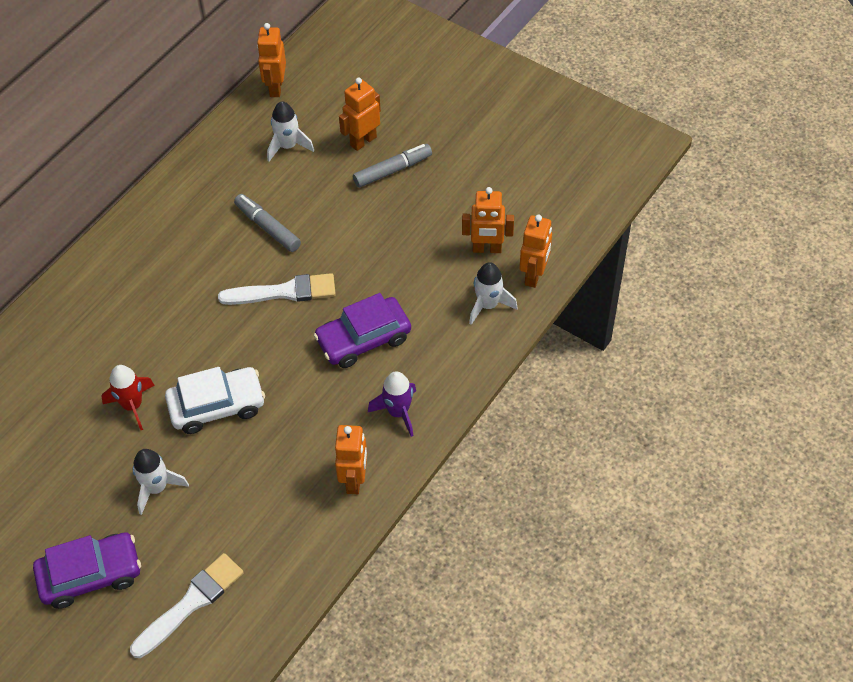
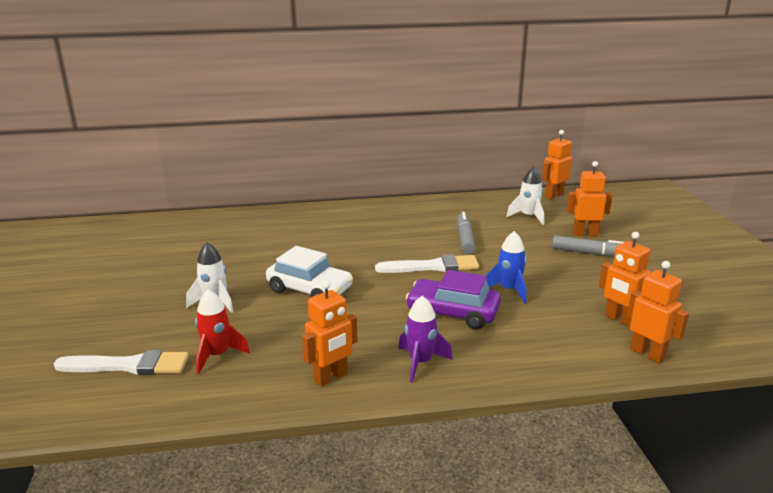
camera: 45 degrees right, 30 degrees down
(91, 575) = (114, 315): purple car -> none
(133, 406) = (267, 264): red rocket -> red rocket (217, 355)
(284, 292) = (432, 266): white brush -> white brush turned 45 degrees counterclockwise
(376, 275) = (509, 290): none -> blue rocket
(488, 305) = (581, 348): white rocket -> none
(534, 275) = (647, 354): orange robot -> orange robot turned 105 degrees counterclockwise

